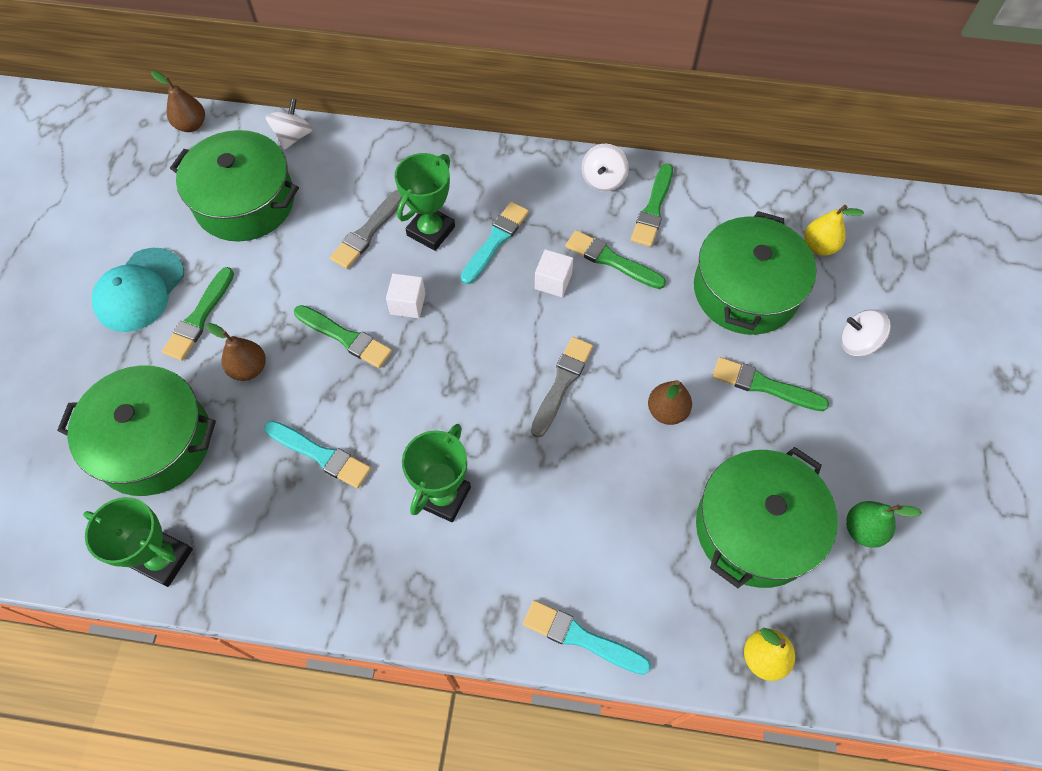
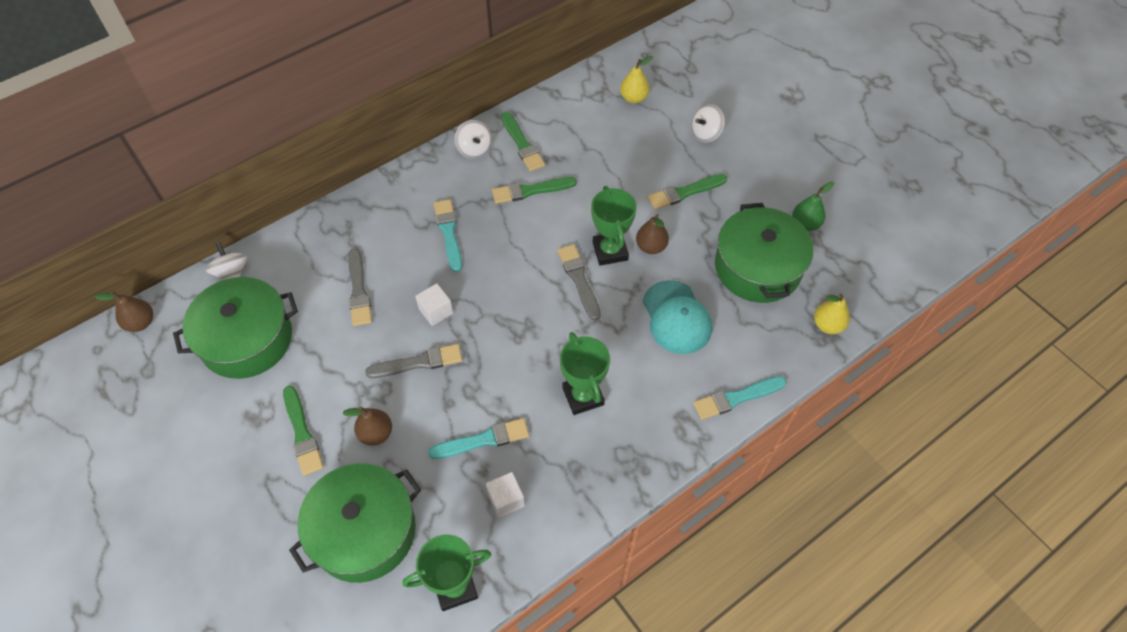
camera: 45 degrees left, 5 degrees down
(139, 290) = (235, 454): turquoise cap -> turquoise cap (676, 317)
(345, 337) = (418, 363): green brush -> grey brush
(431, 231) = (400, 258): green trophy -> green trophy (610, 251)
(553, 281) = (510, 228): white cube -> white cube (506, 499)
(745, 290) = (621, 150): green pot -> none

